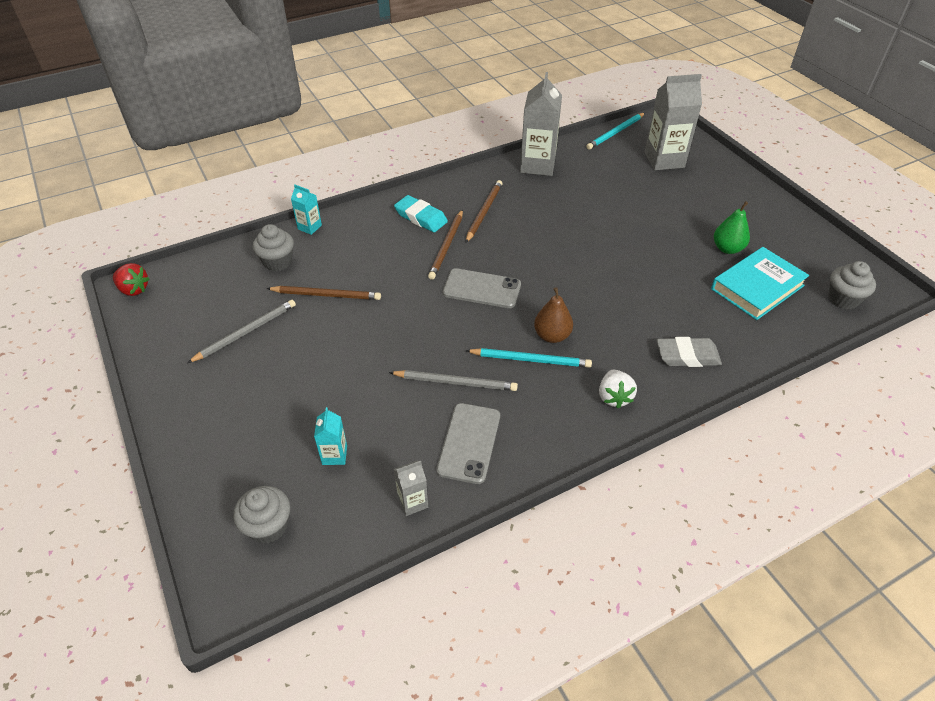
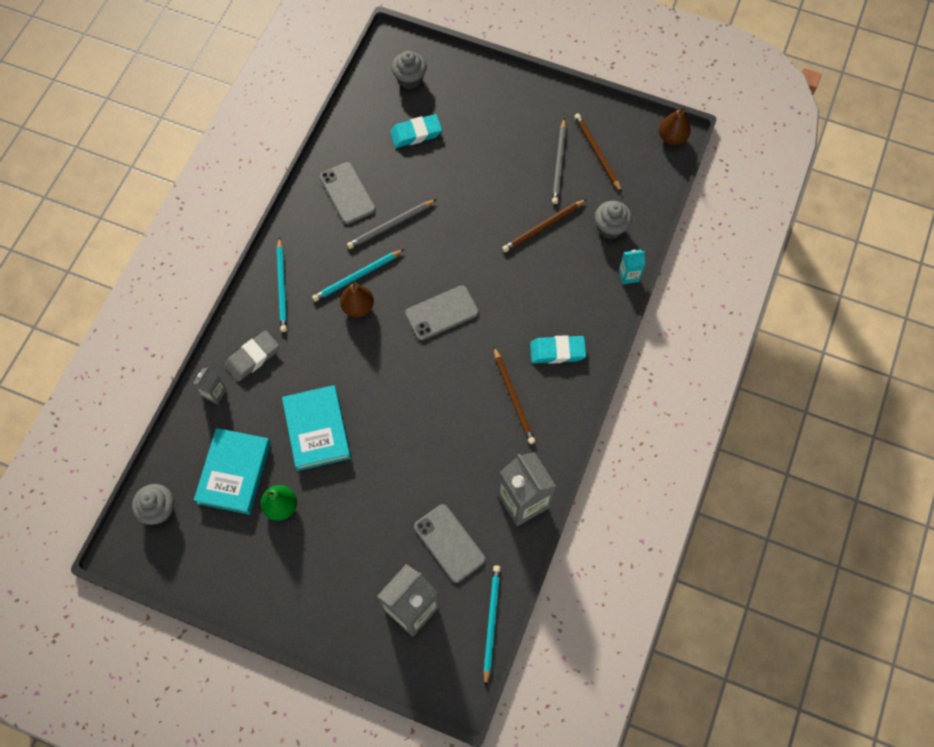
camera: 140 degrees right, 20 degrees up
(134, 289) = (672, 137): red strawberry -> brown pear
(334, 455) = (416, 133): turquoise carton -> turquoise eraser
(412, 502) = (348, 140): grey carton -> grey carton (214, 393)
(447, 246) = (506, 336): brown pencil -> brown pencil (597, 153)
(610, 172) = (449, 543): none -> grey phone
(614, 397) = (282, 287): white strawberry -> turquoise pencil
(662, 275) = (317, 429): none -> turquoise book

